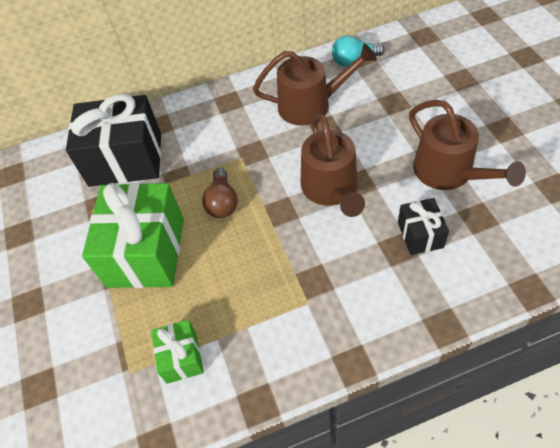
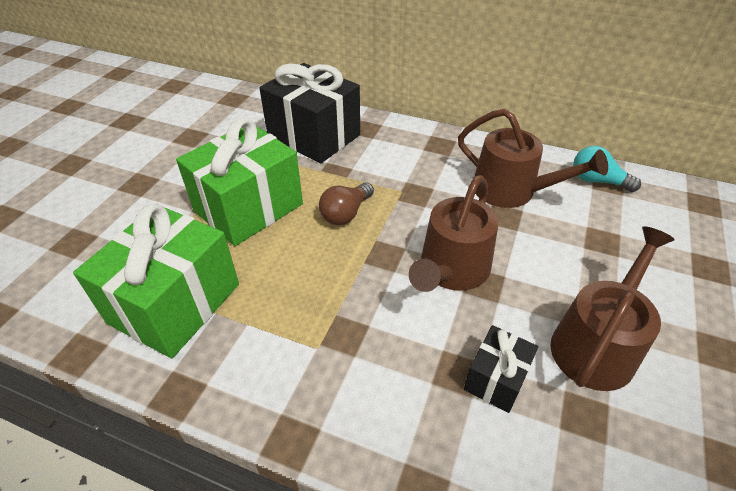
camera: 35 degrees right, 10 degrees down
(181, 357) = (175, 303): green gift -> green gift, size x2.02
(448, 172) = (596, 344): brown watering can -> brown watering can turned 150 degrees counterclockwise

